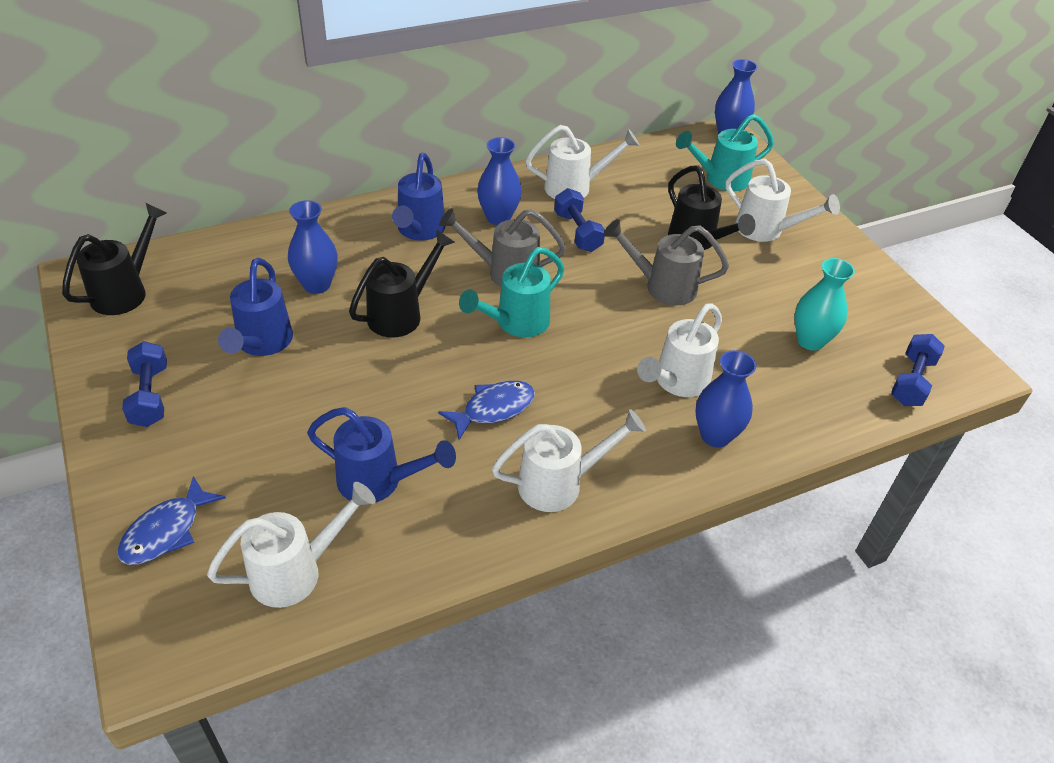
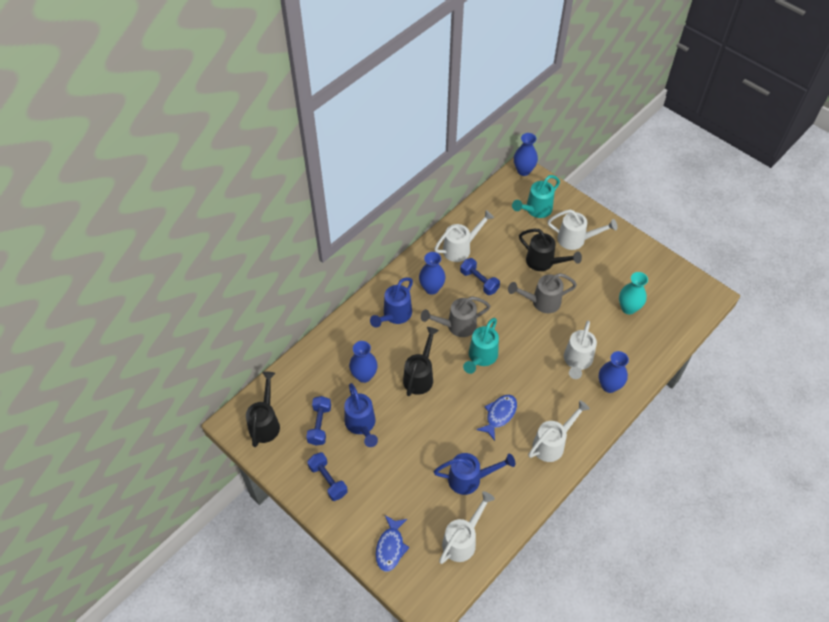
camera: 20 degrees left, 10 degrees up
(419, 231) = (394, 315): blue watering can -> blue watering can turned 45 degrees clockwise
(911, 381) = (684, 314): blue dumbbell -> blue dumbbell (319, 425)

